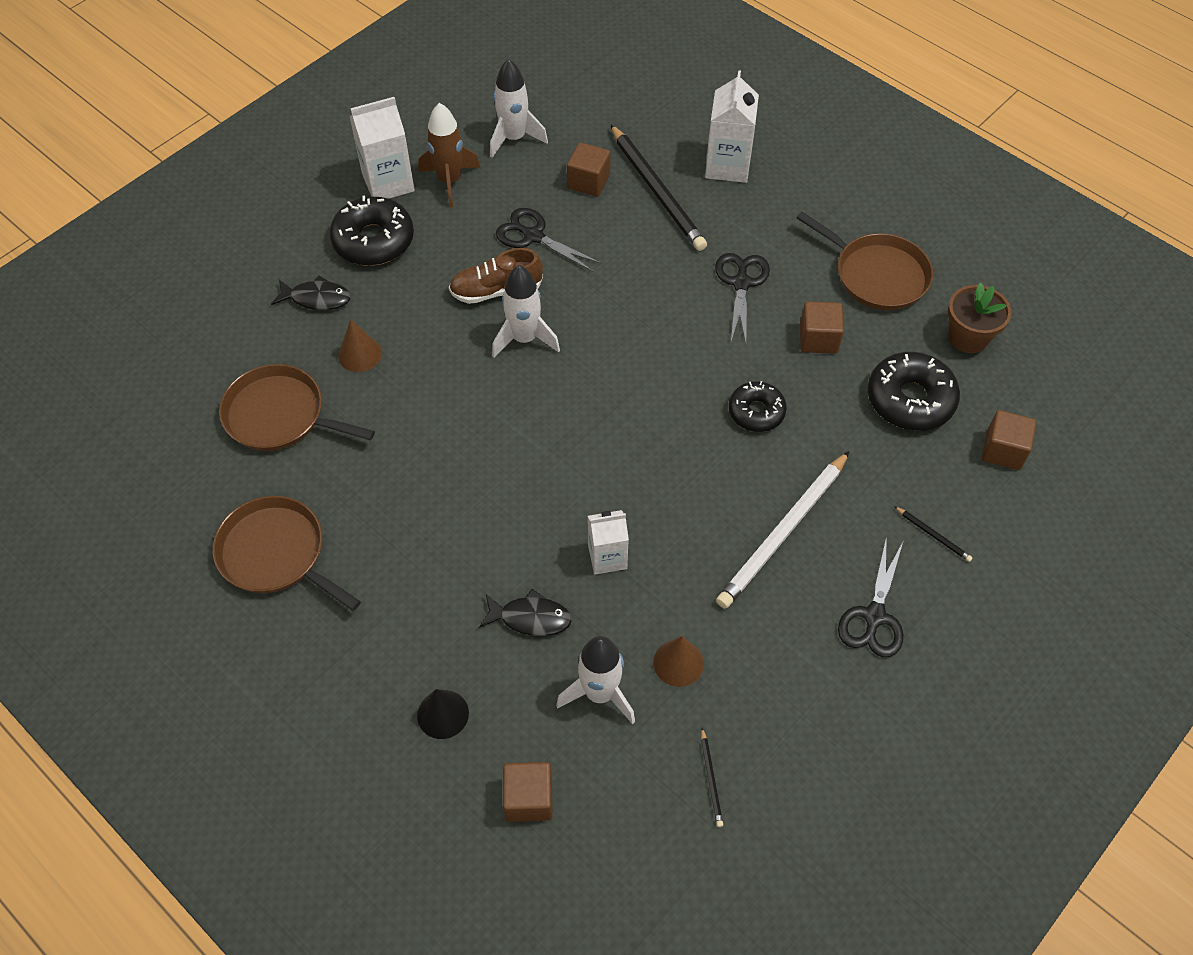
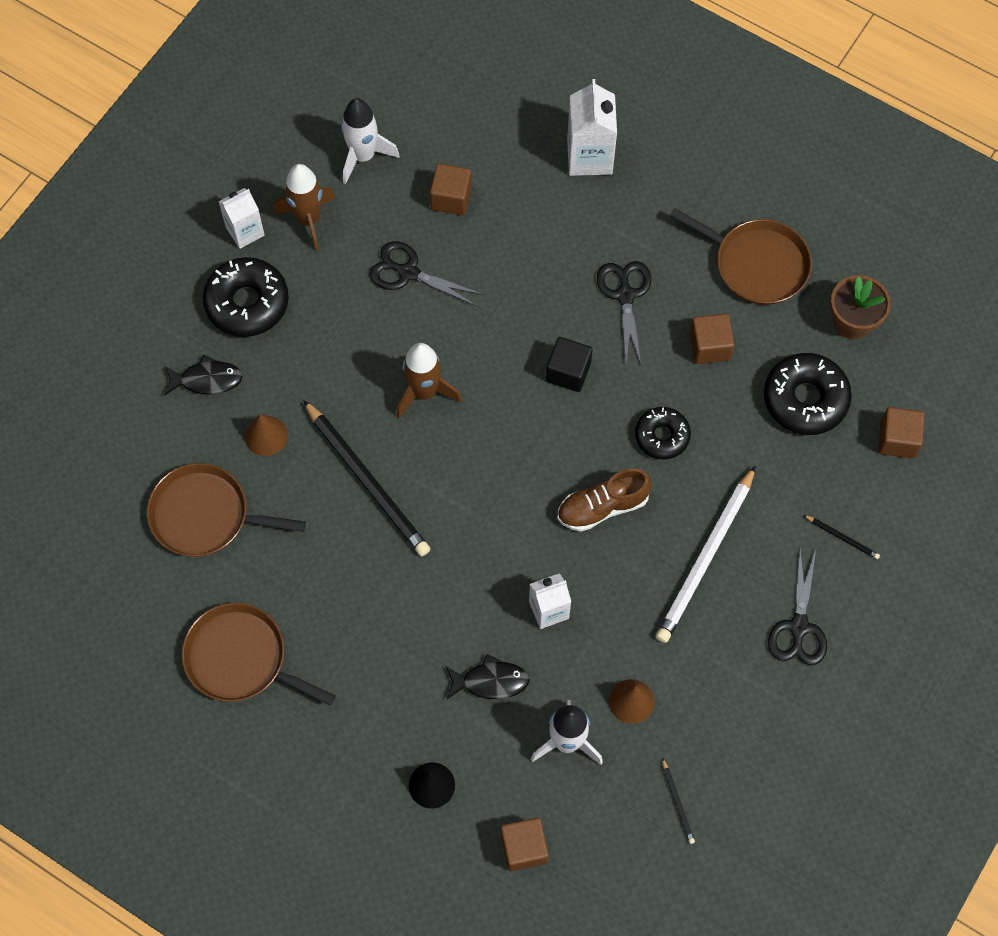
camera: 10 degrees left, 10 degrees up
(388, 183) = (245, 231): white carton -> white carton, size x0.66
(496, 291) = (384, 342): brown shoe -> brown shoe (602, 507)
(524, 339) = (424, 392): white rocket -> brown rocket
(657, 191) = (523, 198): black pencil -> black pencil (367, 481)
(671, 341) = (568, 372): none -> black cube

